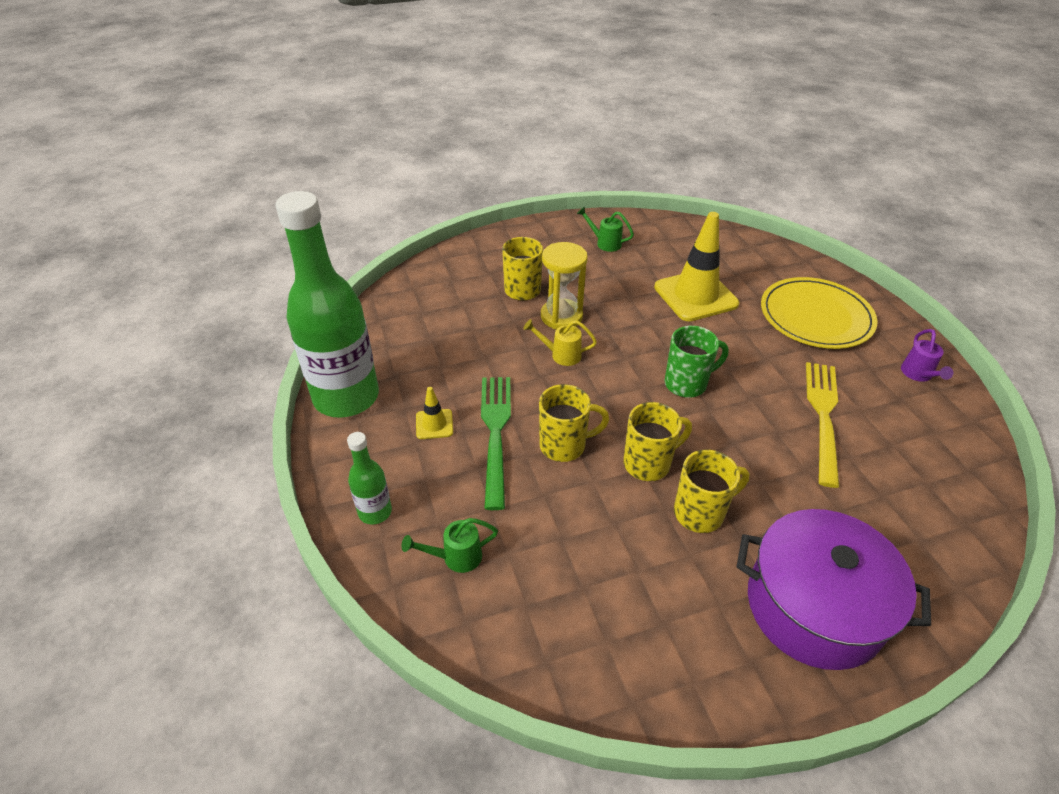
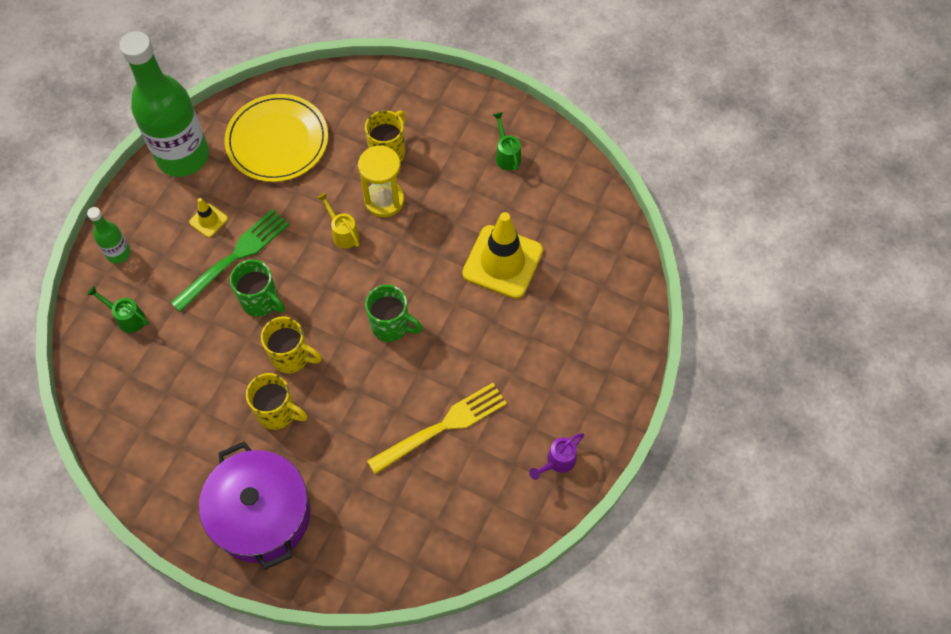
camera: 45 degrees right, 20 degrees up
(564, 445) = (261, 301): yellow mug -> green mug
(816, 316) = (563, 356): yellow plate -> yellow plate (277, 140)

